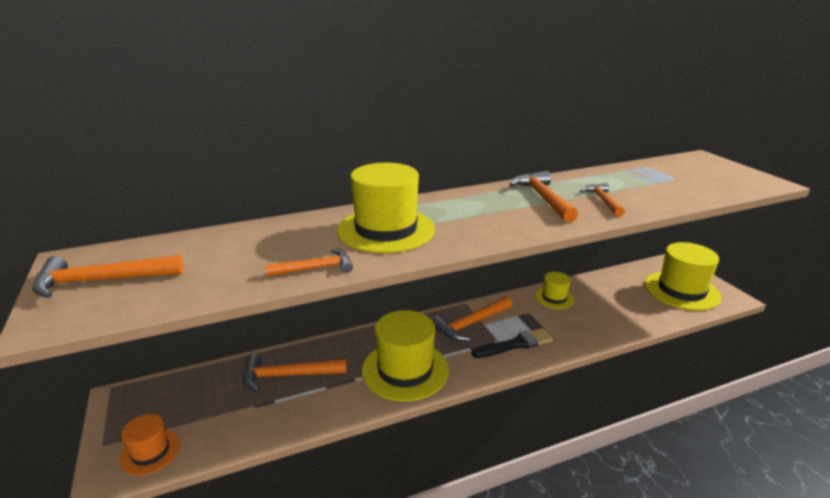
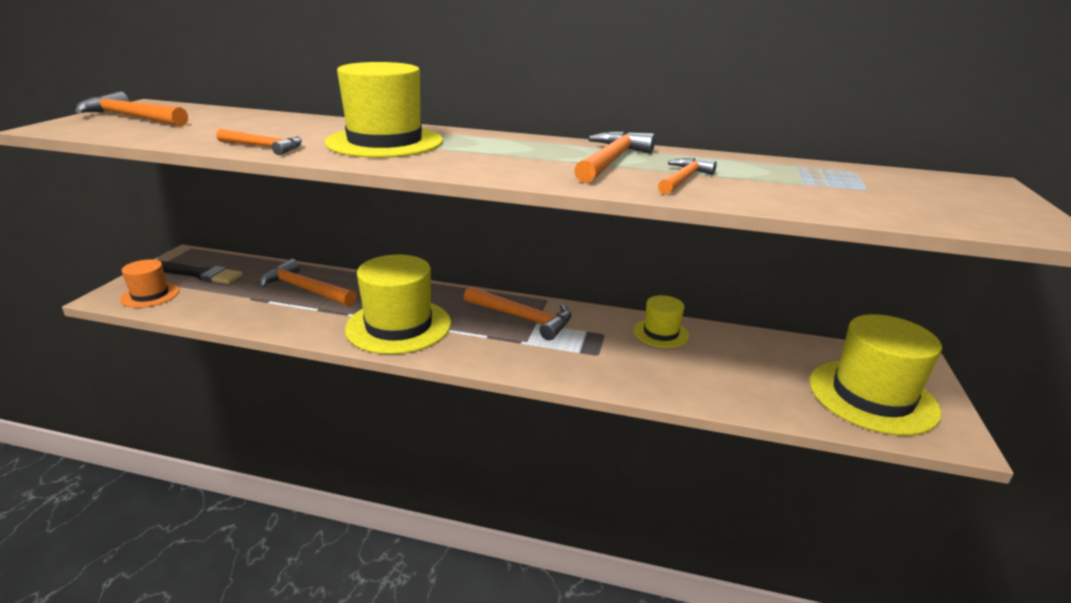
camera: 35 degrees right, 0 degrees up
(471, 324) = (522, 318): orange hammer -> orange hammer turned 150 degrees counterclockwise
(515, 344) = (539, 353): black brush -> black brush (200, 274)

